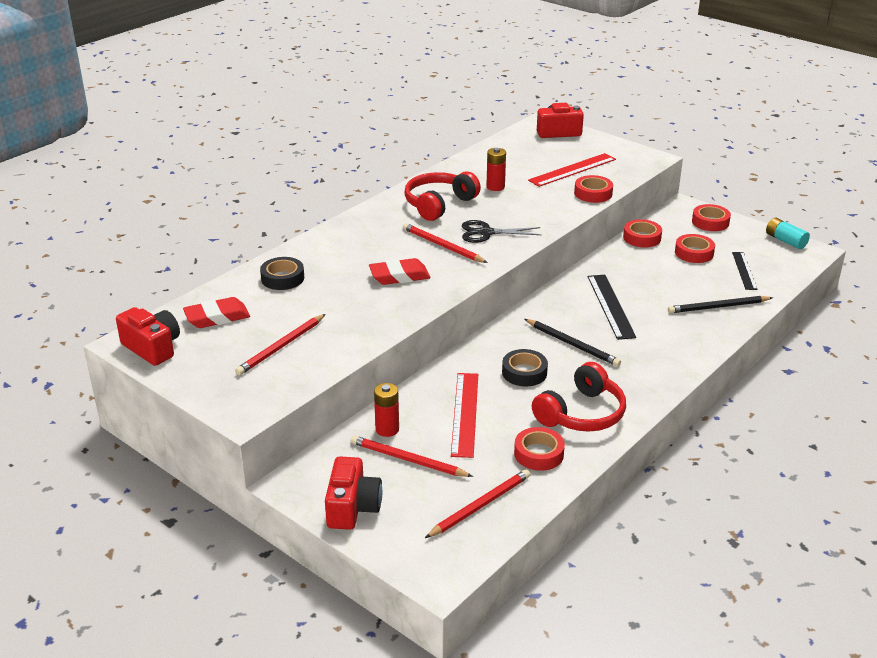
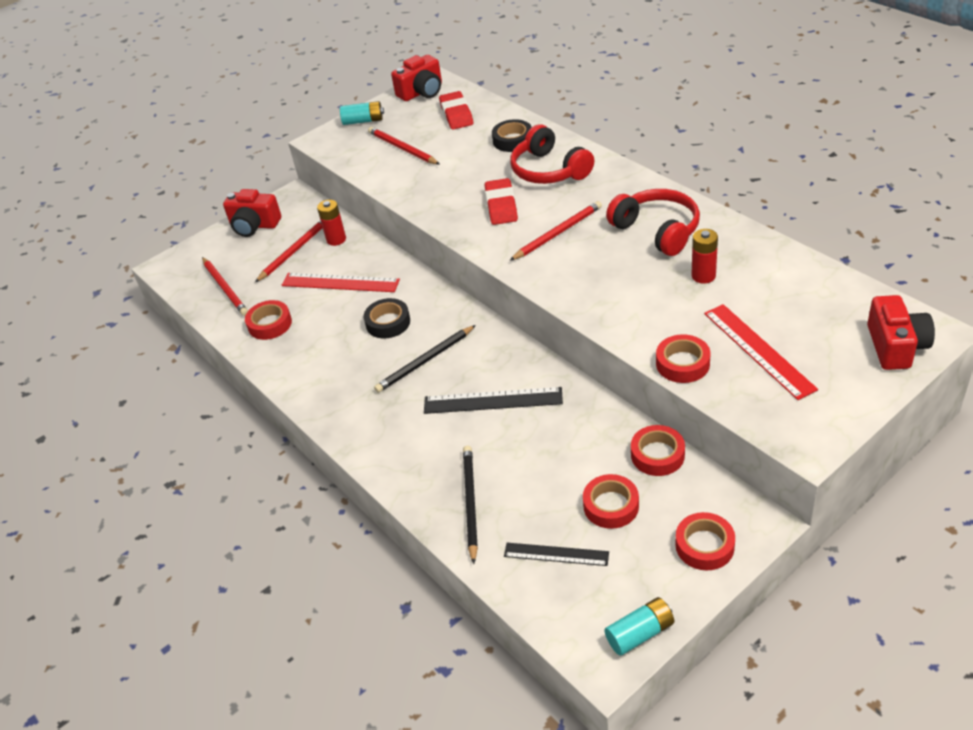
camera: 105 degrees right, 10 degrees up
(208, 385) = (363, 121): none -> turquoise battery
(486, 233) = (583, 265): black scissors -> none
(581, 414) = (312, 356): red headphones -> red headphones (549, 170)

